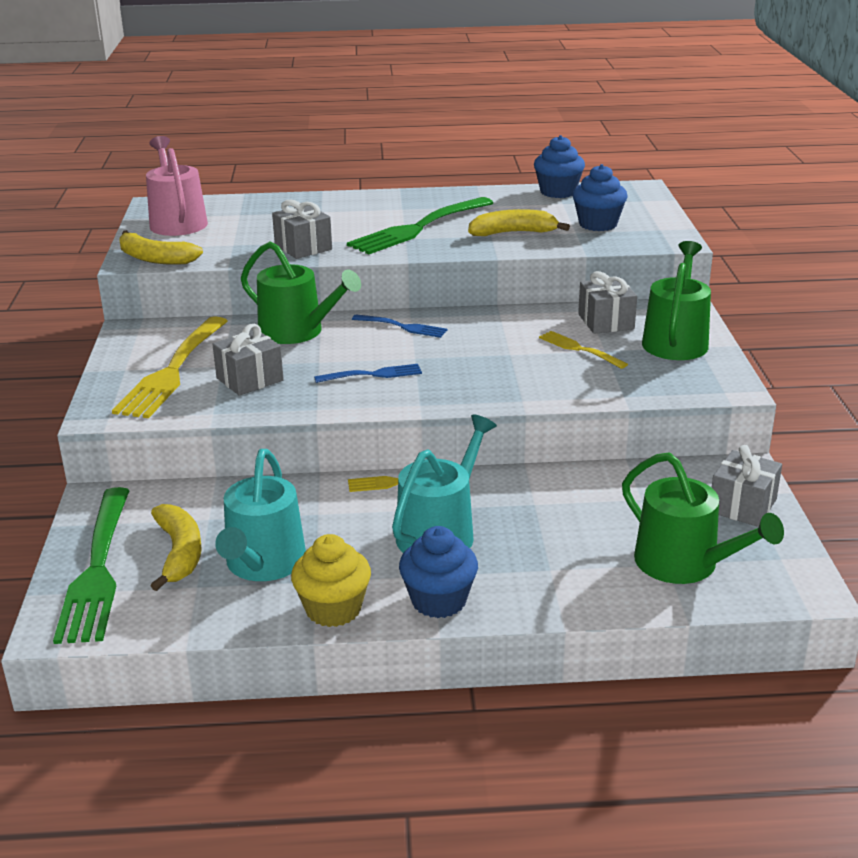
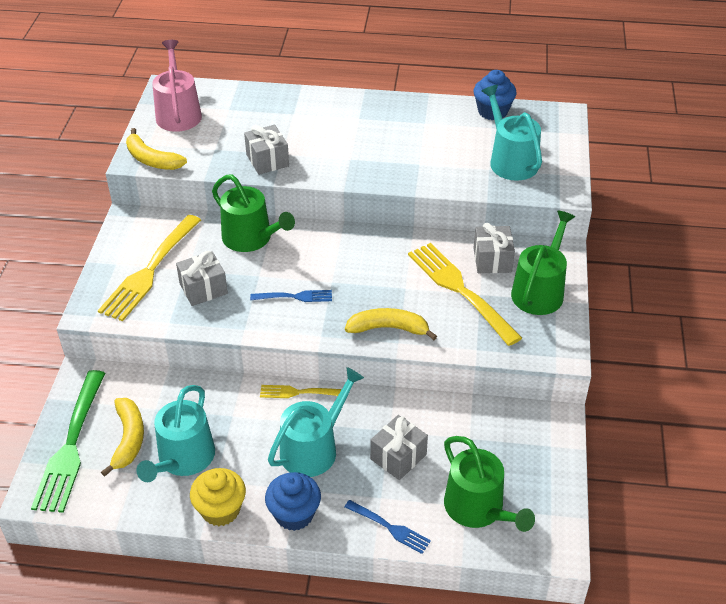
camera: 10 degrees right, 15 degrees up
(402, 327) = (332, 244): blue fork -> blue fork (389, 527)
(419, 227) = (365, 146): green fork -> none
(513, 233) = (438, 163): yellow banana -> yellow banana (389, 328)
(580, 349) = (461, 290): yellow fork -> yellow fork, size x1.96
(598, 224) = (510, 161): blue cupcake -> turquoise watering can
(742, 505) = (542, 457): grey gift -> grey gift (398, 457)

